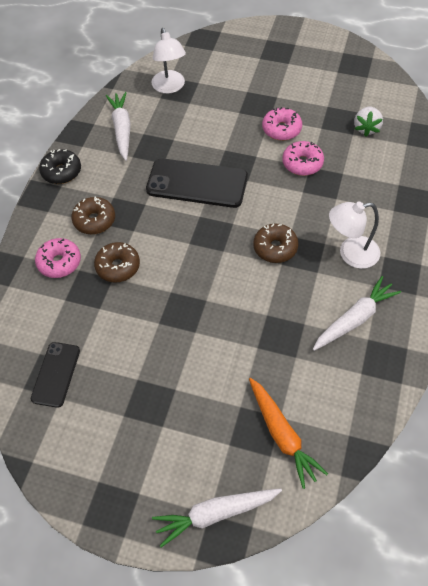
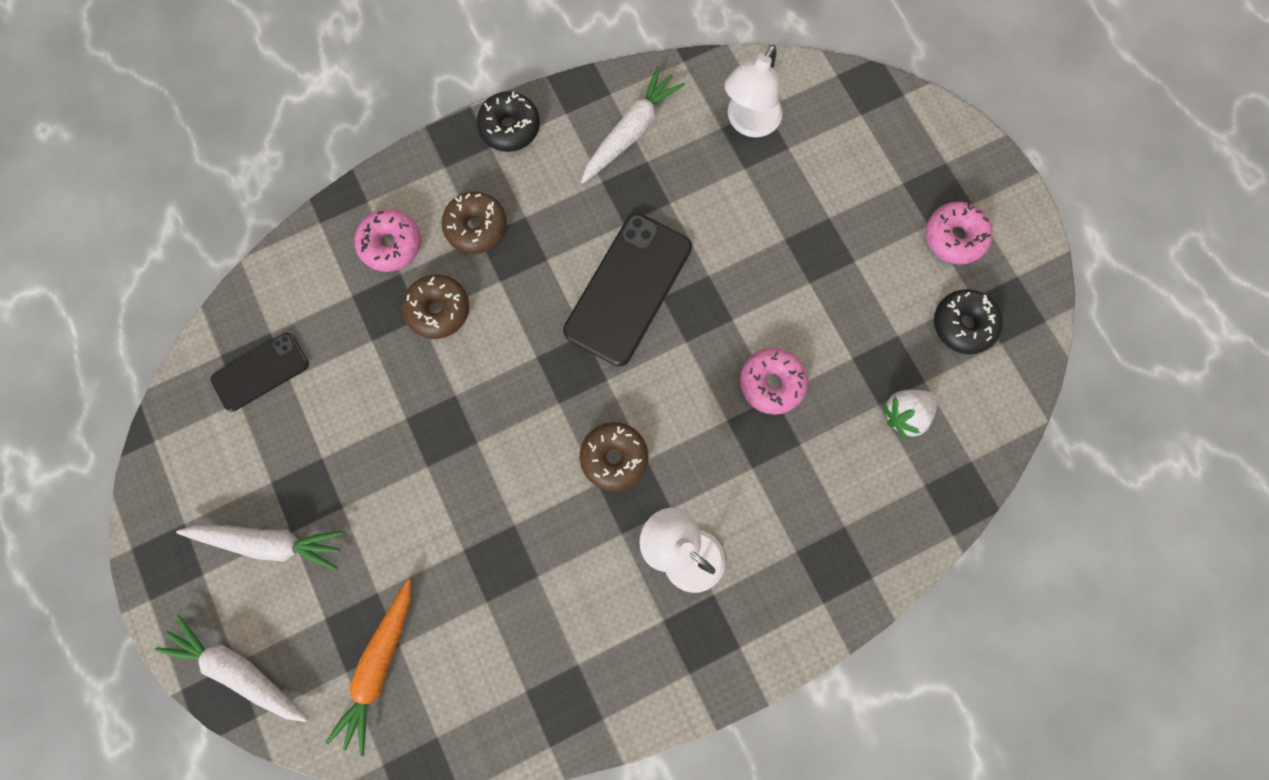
camera: 45 degrees right, 20 degrees up
(197, 183) = (628, 289): black phone -> black phone turned 60 degrees clockwise
(281, 129) = (804, 312): pink donut -> pink donut (954, 237)
(345, 83) = (963, 325): none -> black donut
(354, 319) = (591, 628): white carrot -> white carrot (270, 542)

